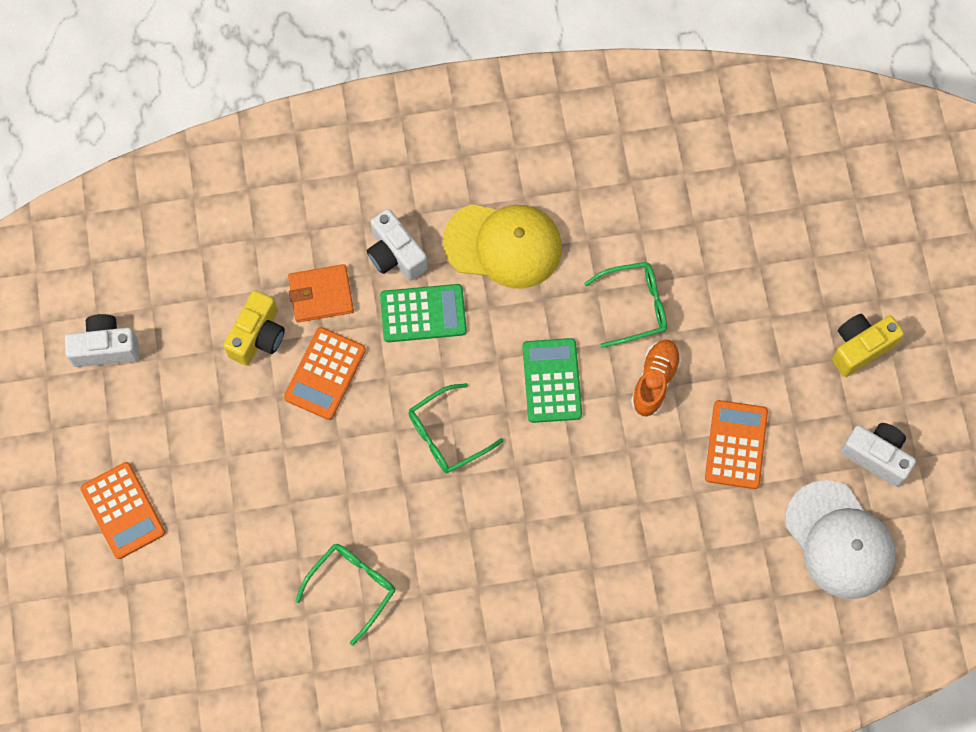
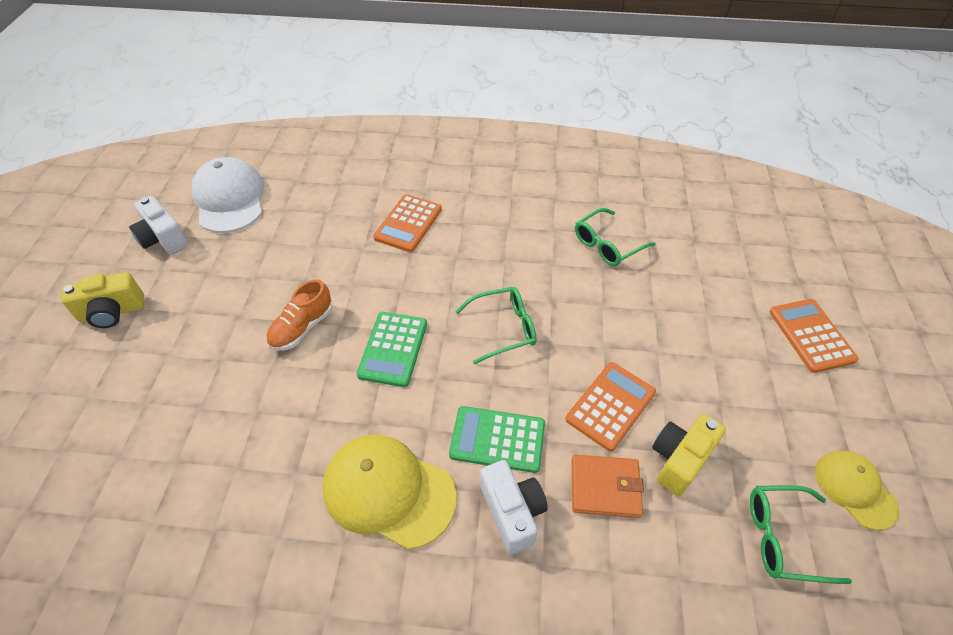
camera: 165 degrees left, 20 degrees down
(105, 348) = (855, 489): white camera -> yellow cap
(635, 306) = (284, 394): green glasses -> green glasses (782, 538)
(736, 445) = (264, 269): orange calculator -> orange calculator (408, 223)

